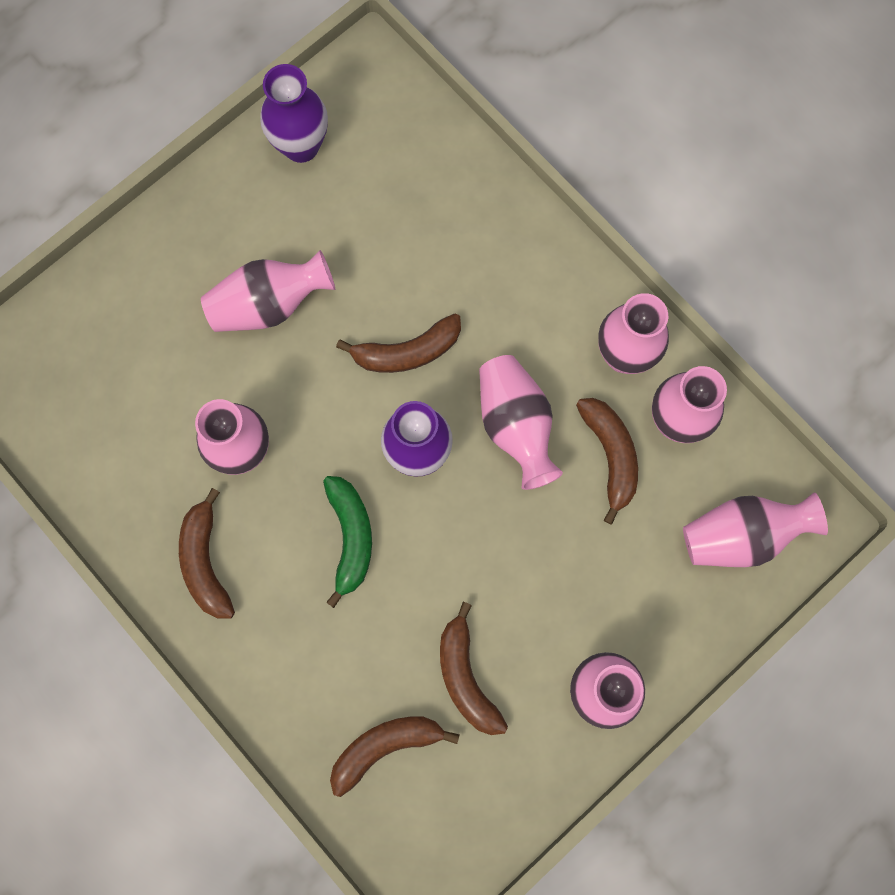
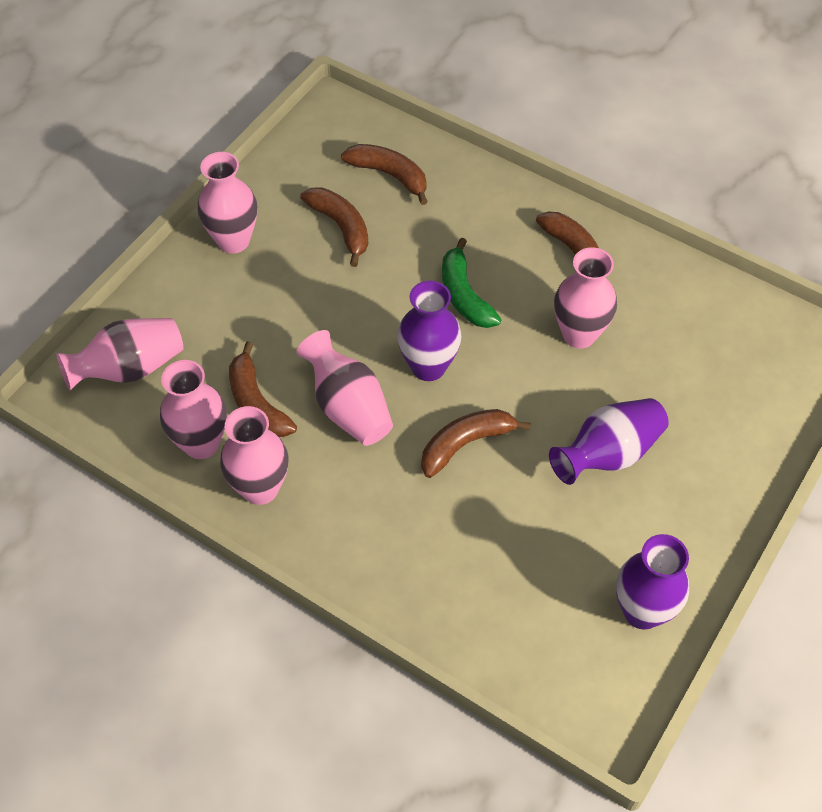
camera: 165 degrees right, 20 degrees down
(269, 304) = (608, 454): pink vase -> purple vase
(385, 747) = (390, 175): brown banana -> brown banana turned 105 degrees counterclockwise

